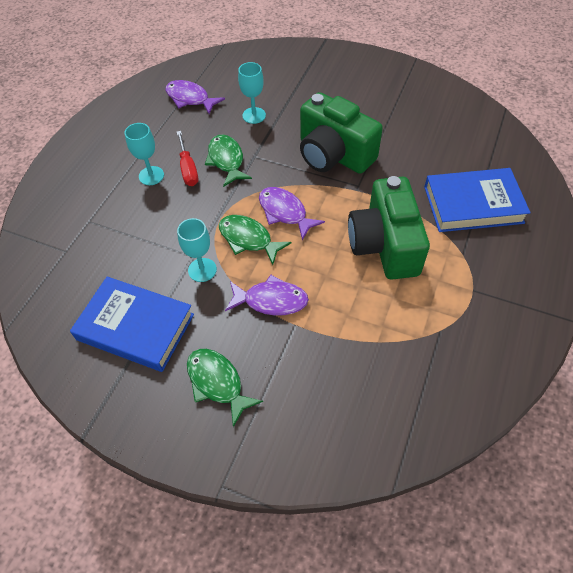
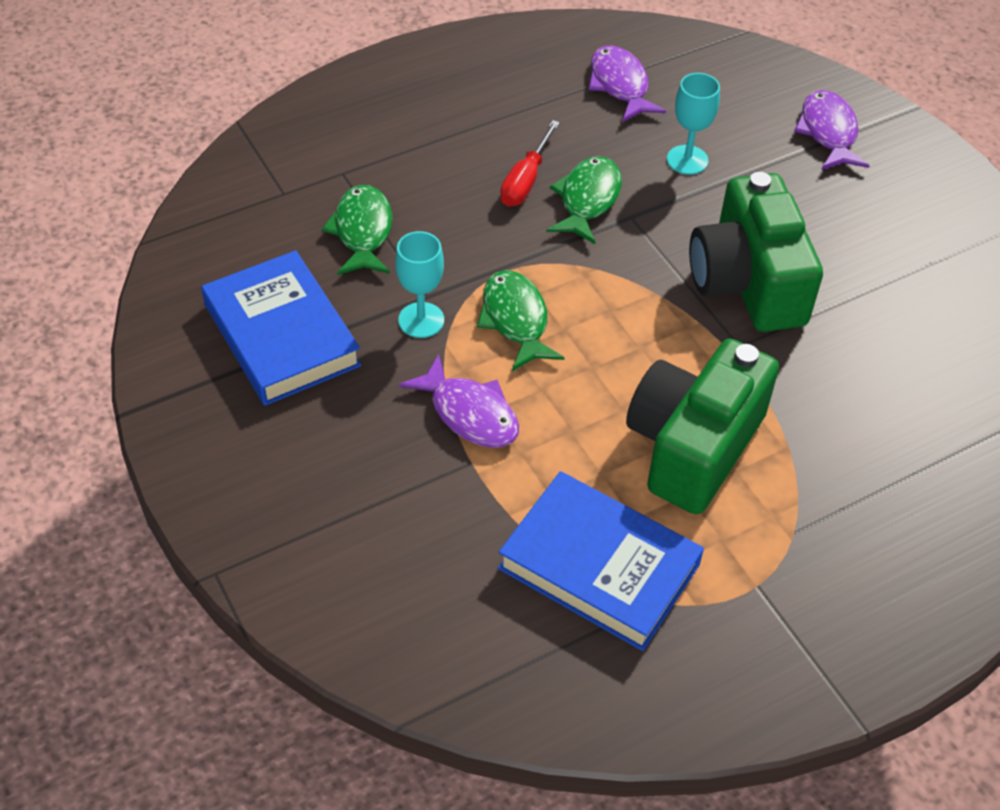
camera: 35 degrees right, 5 degrees down
(151, 176) = (470, 161): turquoise goblet -> none
(217, 383) = (314, 462): green fish -> green fish (362, 231)
(285, 212) = (598, 316): purple fish -> purple fish (828, 132)
(473, 204) = (886, 479): blue book -> blue book (599, 566)

